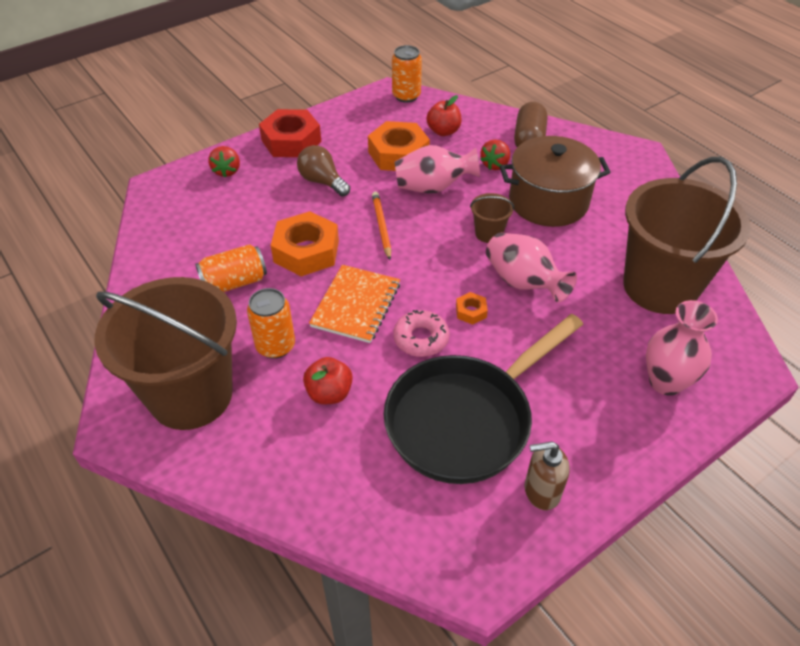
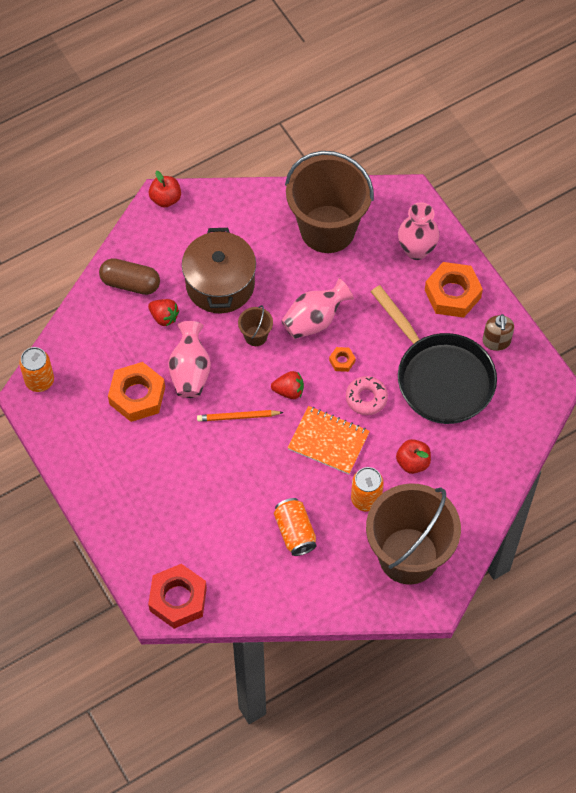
camera: 85 degrees left, 15 degrees up
(227, 171) = (143, 547): red strawberry -> red strawberry (289, 391)
(291, 141) = (102, 490): red nut -> red nut (178, 599)
(306, 251) = (263, 477): orange nut -> orange nut (452, 294)
(322, 182) = (170, 463): brown light bulb -> none
(443, 131) = (106, 353): red apple -> red apple (165, 199)

